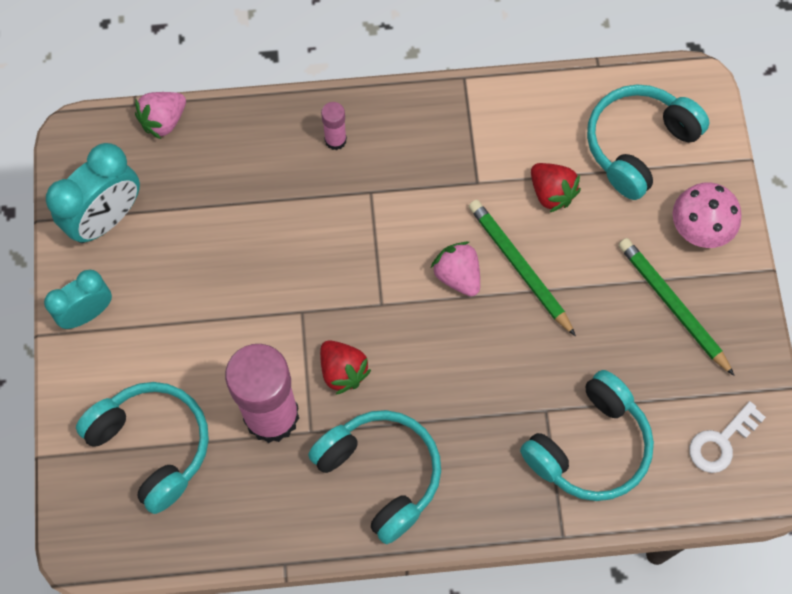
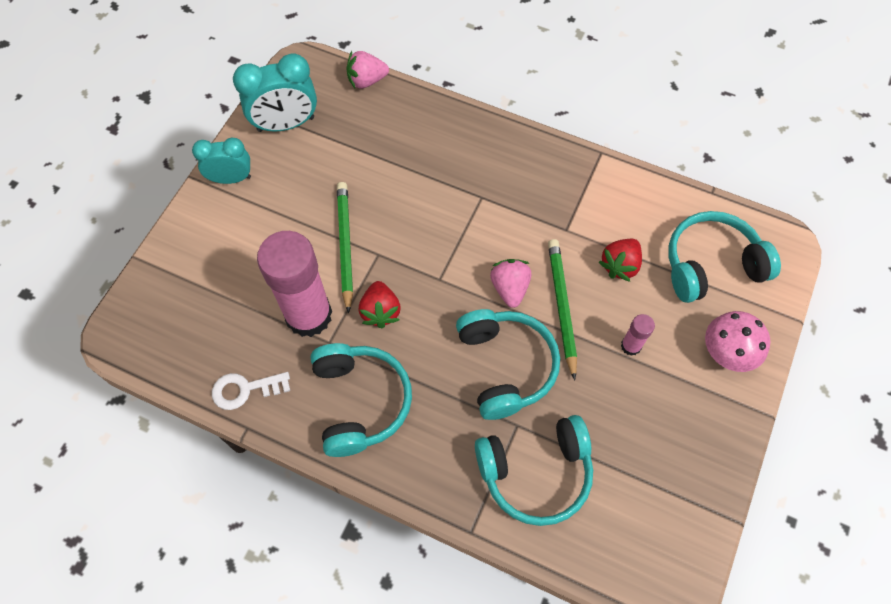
camera: 30 degrees right, 5 degrees down
(152, 446) = (212, 290): turquoise headphones -> turquoise headphones (505, 366)
(335, 140) = (478, 149): pink glue stick -> pink glue stick (631, 346)
(551, 193) = (620, 265): red strawberry -> red strawberry turned 45 degrees clockwise
(673, 305) = (670, 400): green pencil -> green pencil (345, 245)
(721, 442) = (649, 531): white key -> white key (245, 389)

